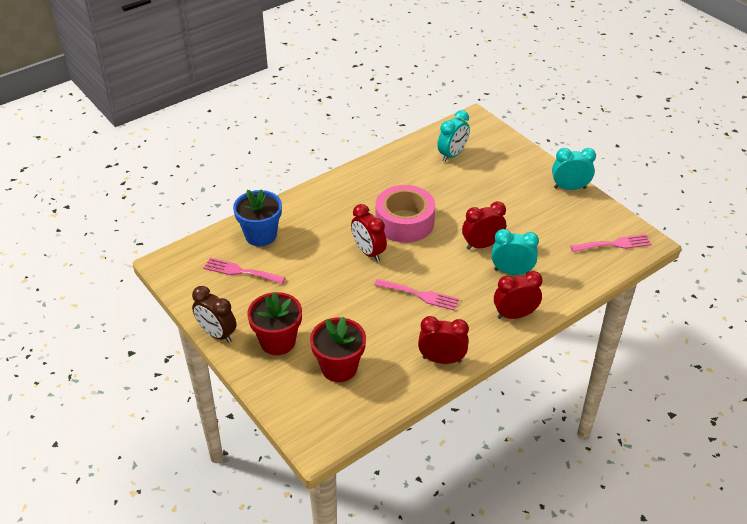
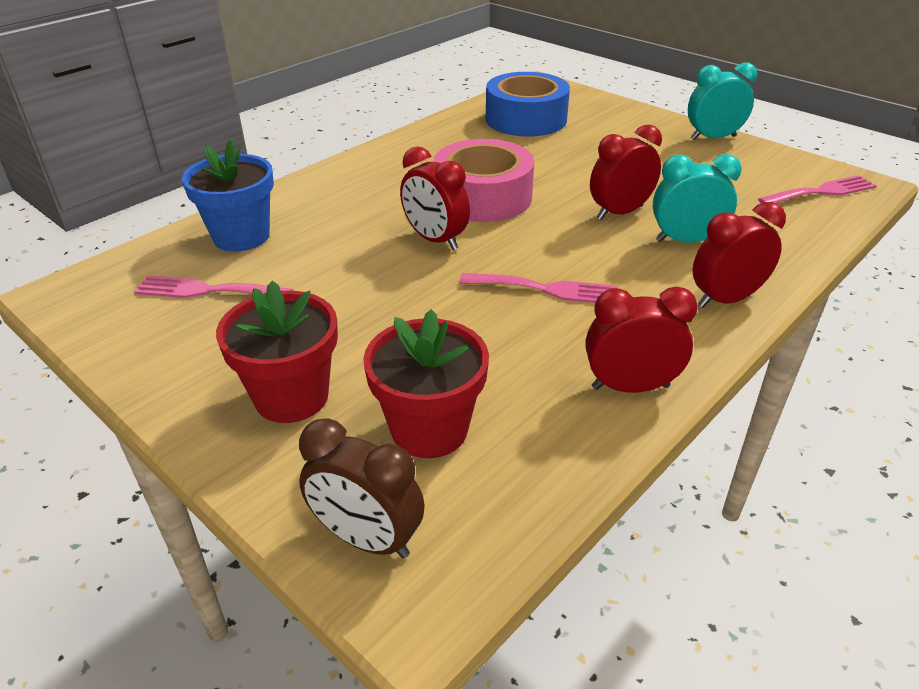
camera: 10 degrees left, 5 degrees down
(217, 334) = (161, 399): brown clock -> brown clock (367, 539)
(452, 155) = (526, 119): turquoise clock -> blue tape

